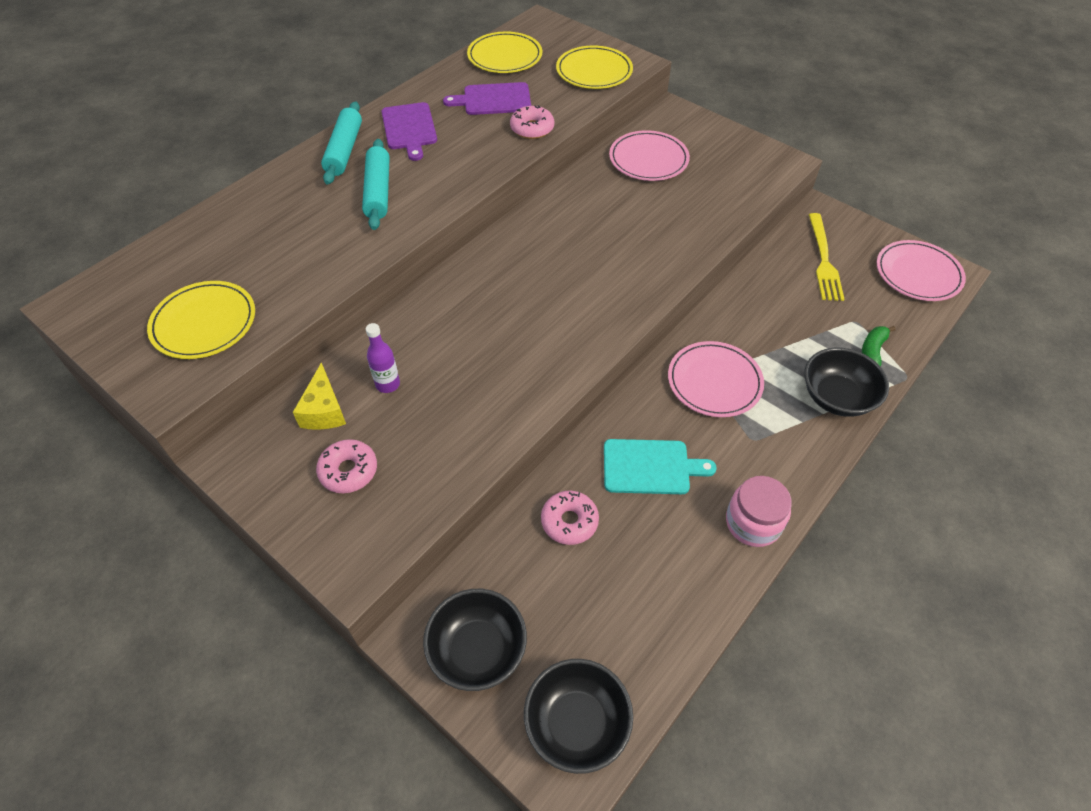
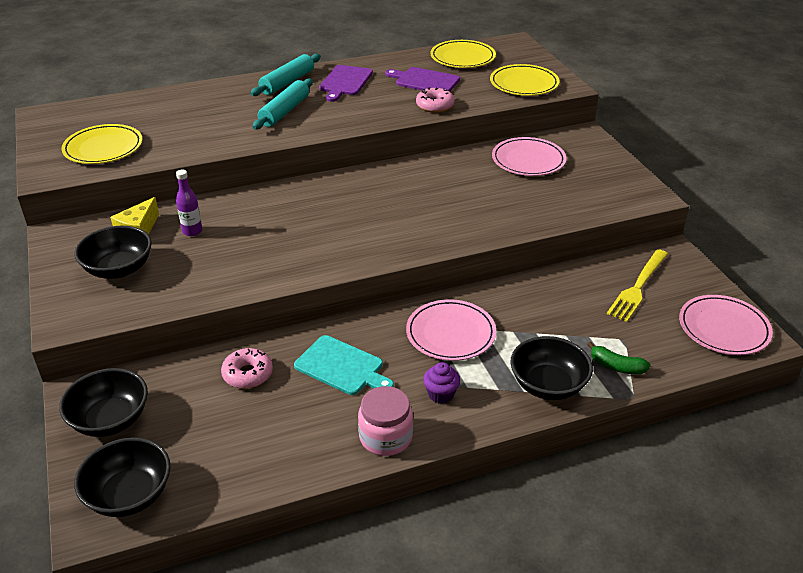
camera: 30 degrees right, 15 degrees down
(348, 471) = (119, 269): pink donut -> black bowl
(760, 452) = (441, 394): none -> purple cupcake
(872, 351) = (616, 366): green banana -> green banana turned 120 degrees counterclockwise

